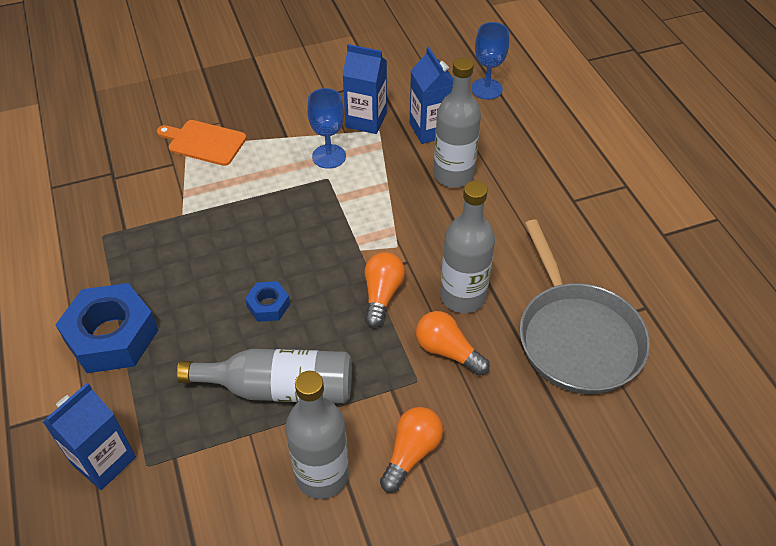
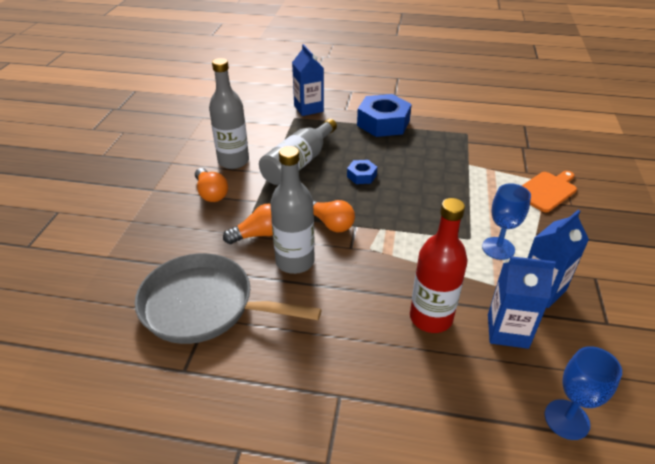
camera: 120 degrees right, 10 degrees down
(453, 175) = (431, 318): grey bottle -> red bottle

